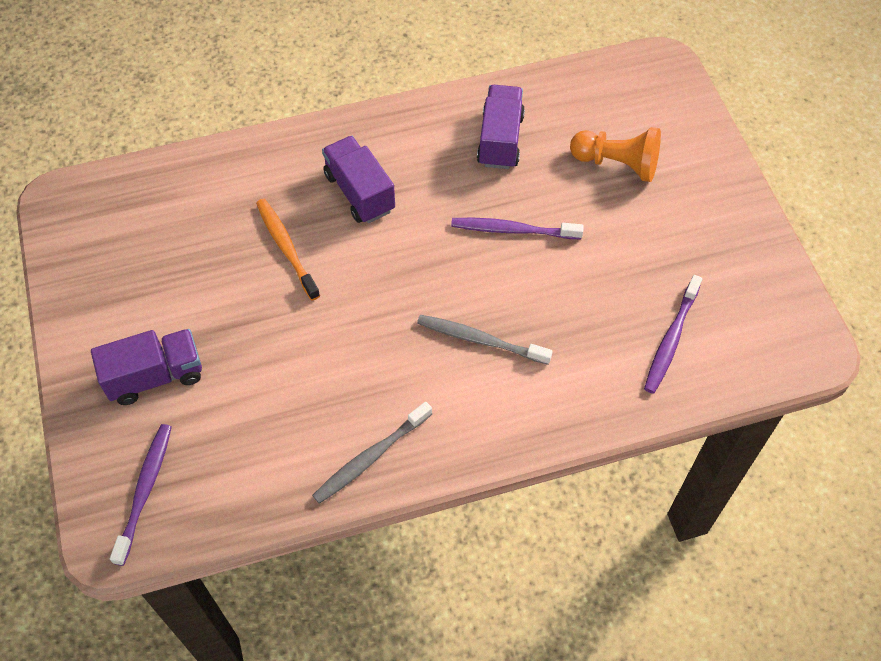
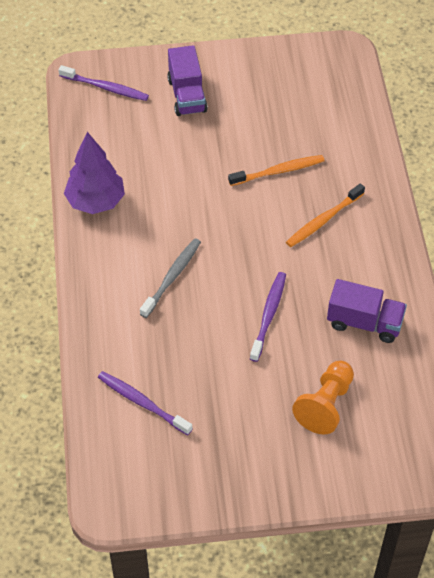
camera: 100 degrees right, 5 degrees down
(359, 192) = (323, 220): purple truck -> orange toothbrush
(370, 457) = (96, 201): grey toothbrush -> purple tree

